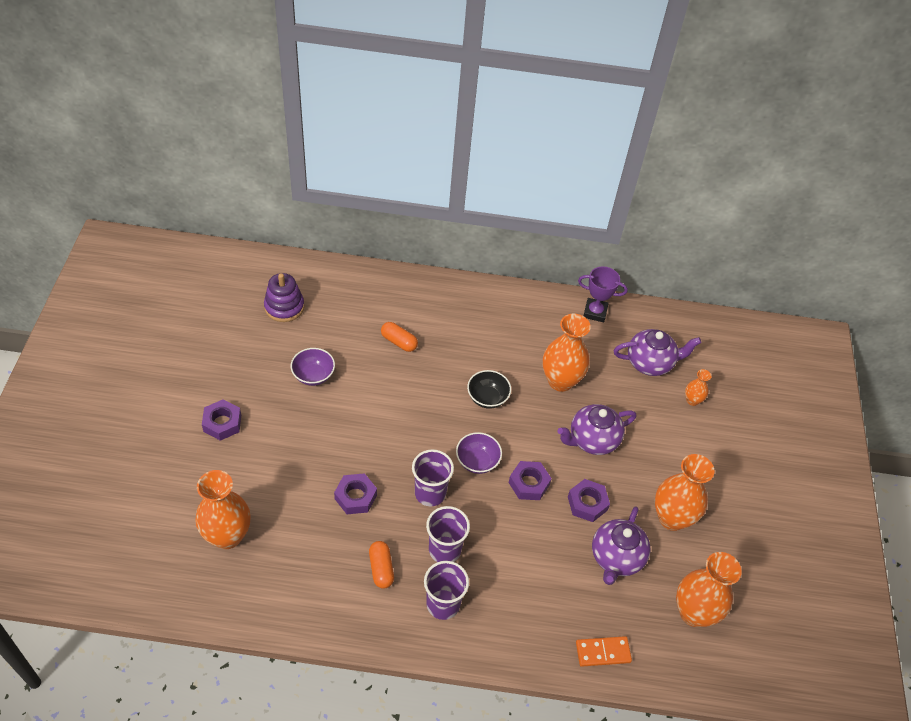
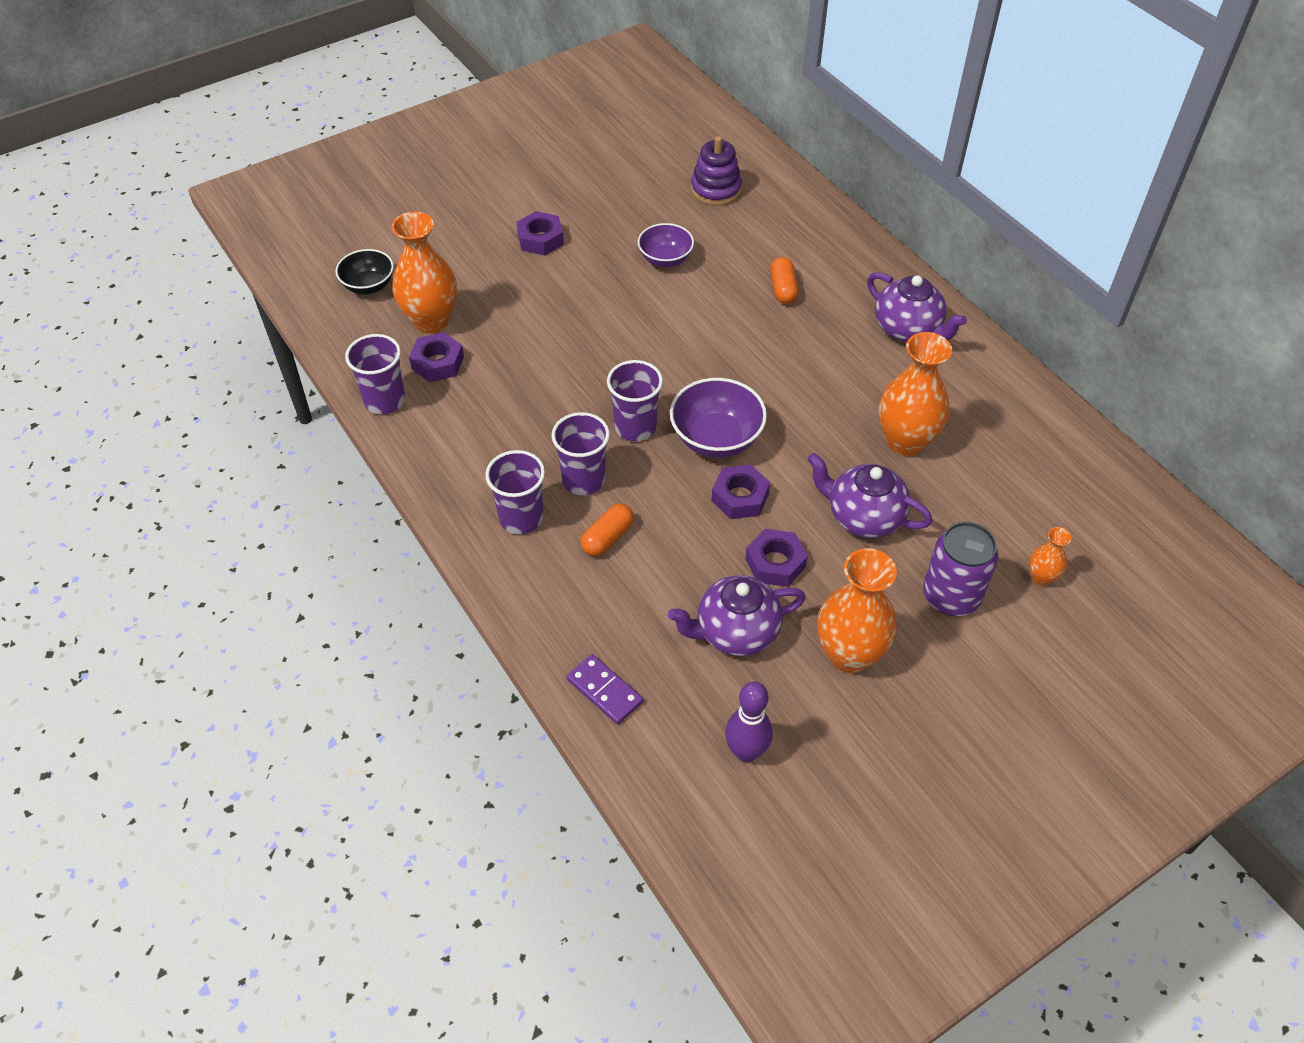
camera: 55 degrees right, 0 degrees up
(270, 613) = (385, 401): none -> purple cup
(355, 497) = (568, 376): purple nut -> purple nut (437, 363)
(381, 569) = (510, 446): orange capsule -> orange capsule (607, 538)
(477, 461) = (716, 439): purple bowl -> purple bowl, size x1.51
(487, 398) = (804, 397): black bowl -> black bowl (368, 286)
(595, 312) = (1041, 412): purple trophy -> none
(603, 652) = (604, 691): orange domino -> purple domino
(650, 363) = (1040, 505): purple teapot -> purple teapot (908, 329)
(673, 445) = (951, 596): none -> purple can
(694, 613) = (746, 752): orange vase -> purple bowling pin

